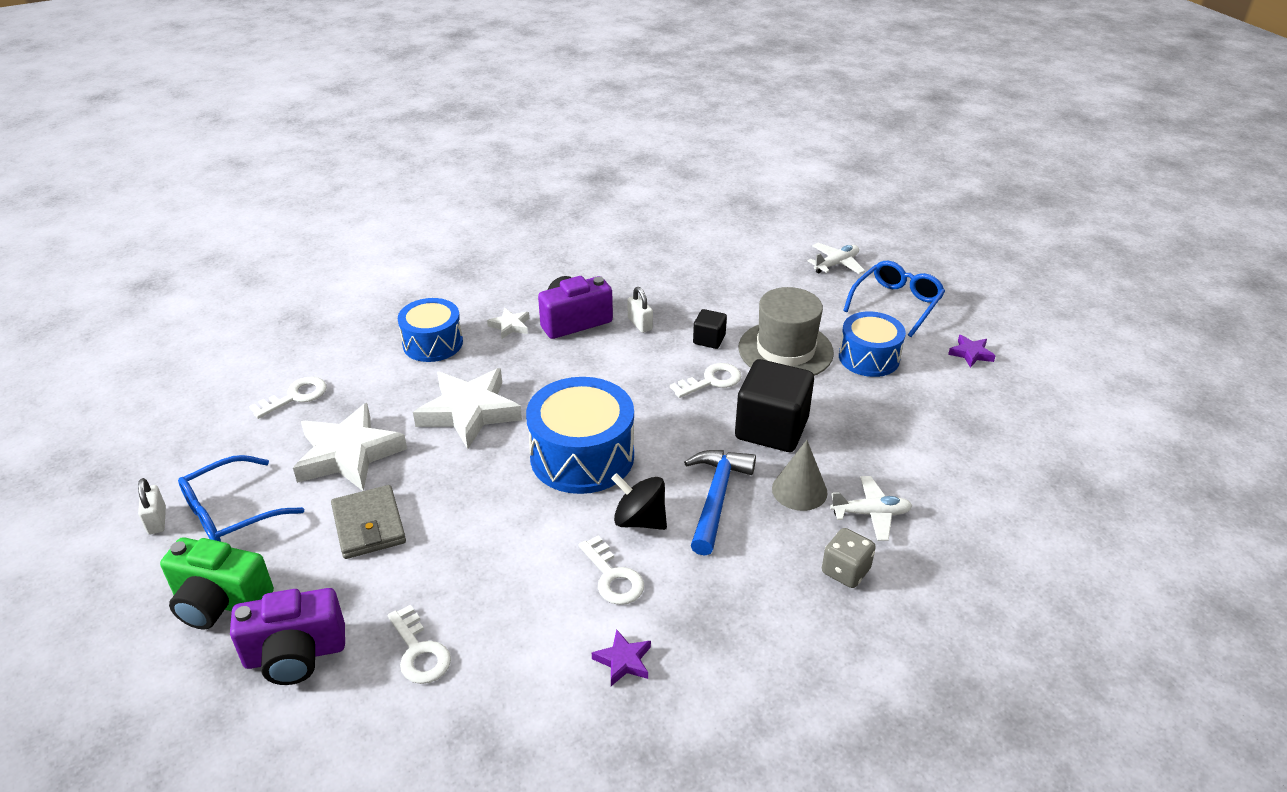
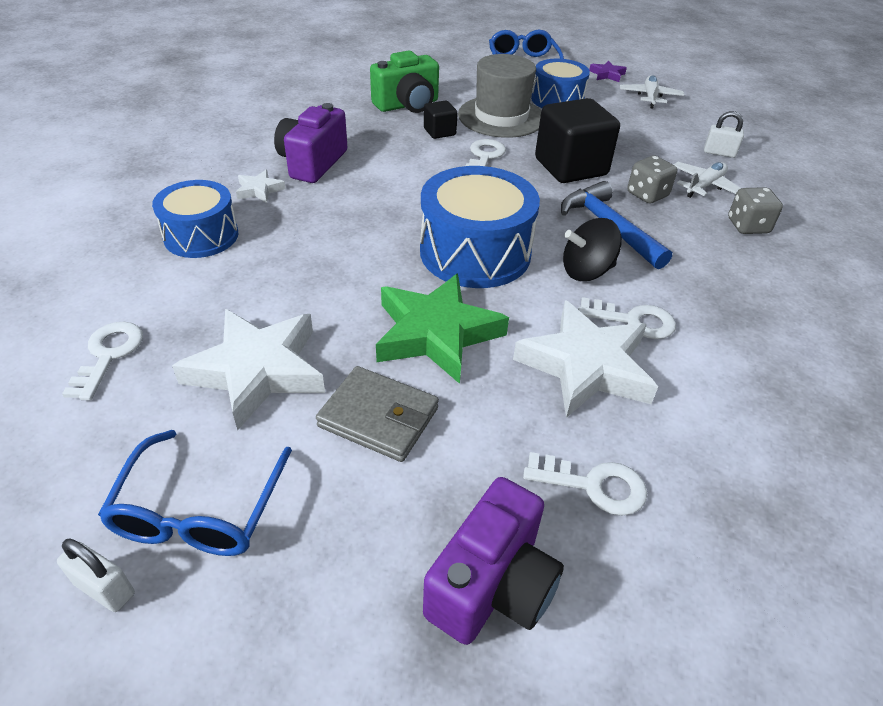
camera: 45 degrees left, 5 degrees up
(220, 602) = (329, 607): green camera -> green camera (407, 105)
(469, 412) = (326, 271): white star -> white star (586, 366)
(472, 497) = (436, 333): none -> green star
(623, 661) = (733, 371): purple star -> none
(640, 324) = (371, 143): white padlock -> white padlock (719, 153)
(799, 490) = (647, 195): grey cone -> grey dice
(836, 264) = (449, 55): white plane -> white plane (650, 97)

